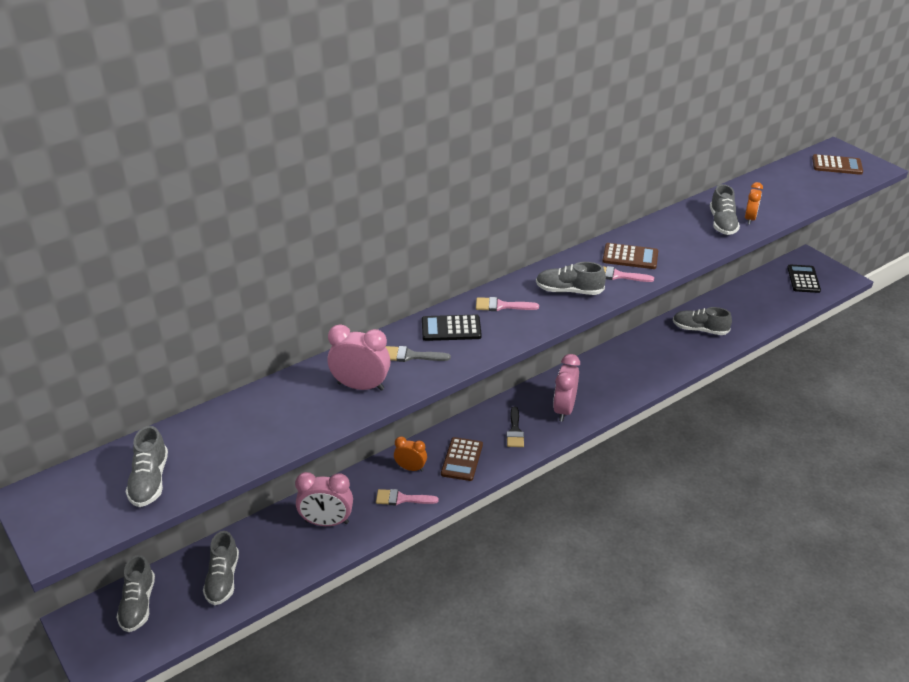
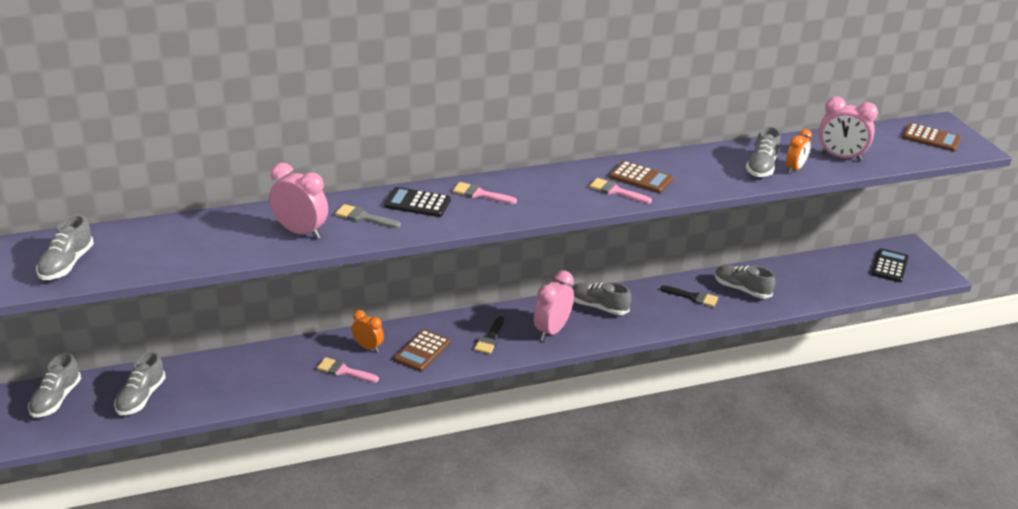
camera: 15 degrees right, 5 degrees down
(326, 522) = (261, 374): pink clock -> pink clock (840, 157)
(569, 291) = (556, 195): grey shoe -> grey shoe (598, 307)
(664, 347) = (693, 297): none -> black brush

